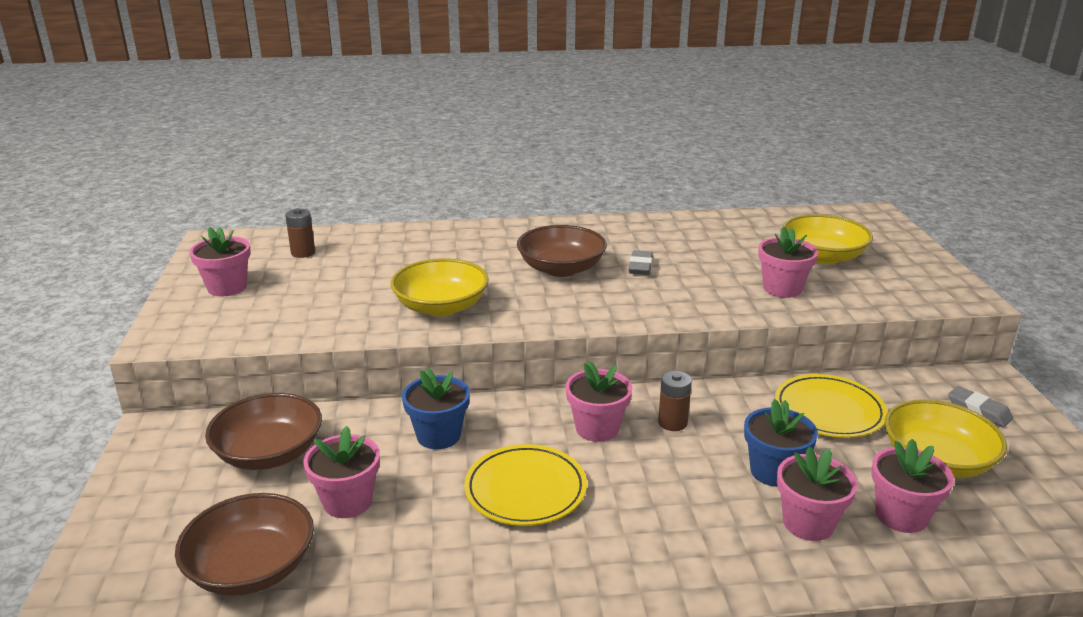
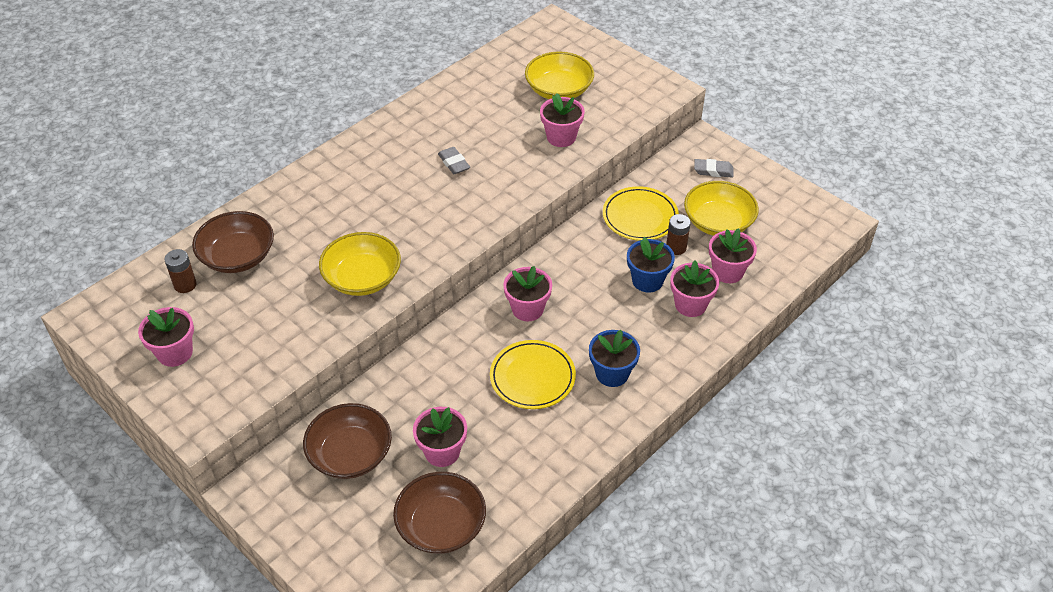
camera: 40 degrees left, 20 degrees up
(438, 435) = (441, 373): blue flower pot -> blue flower pot (612, 373)
(561, 269) = (402, 194): brown bowl -> brown bowl (237, 256)
(672, 423) = (565, 278): brown battery -> brown battery (676, 247)

